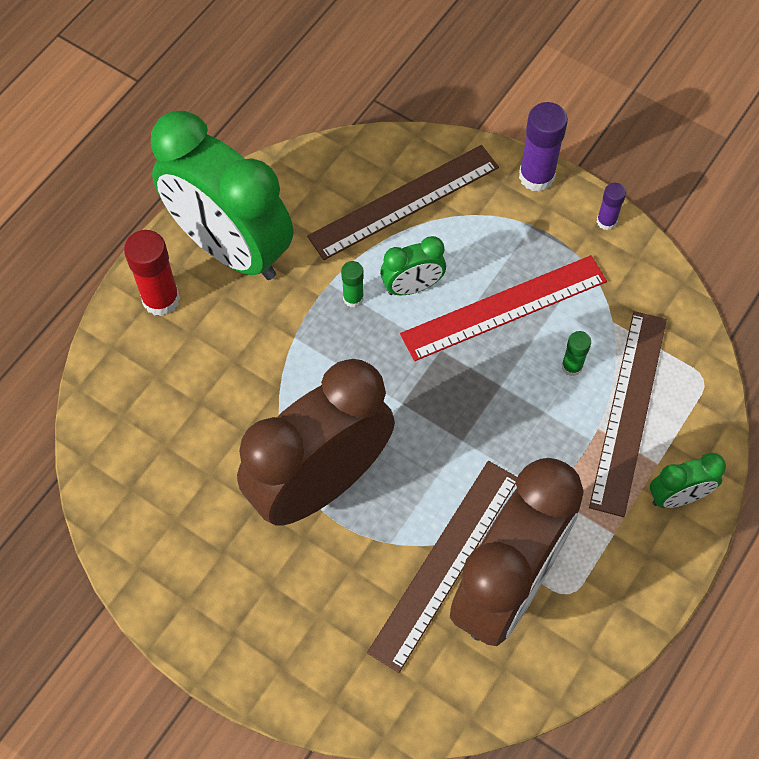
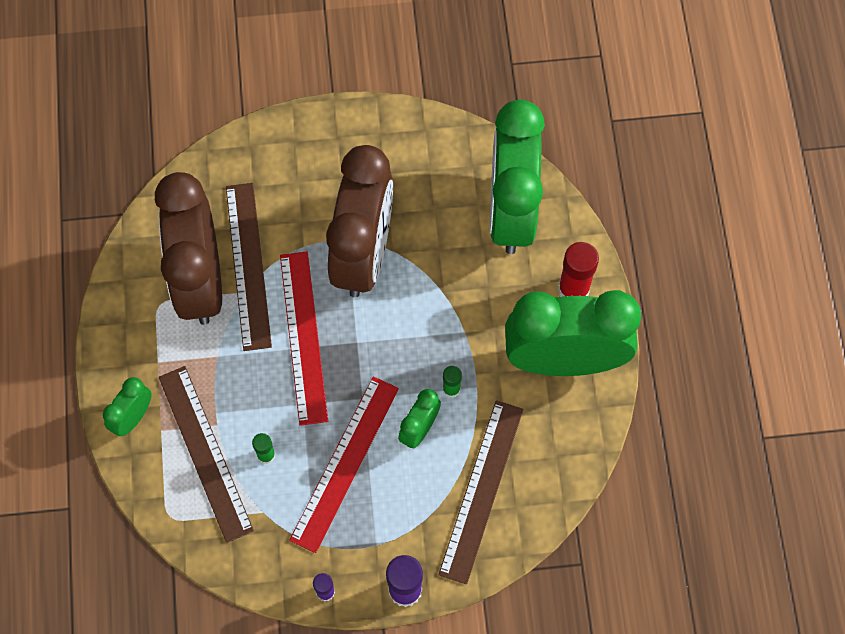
camera: 140 degrees right, 5 degrees up
(141, 413) = (511, 211): none -> green clock
(448, 447) = (303, 337): none -> red ruler

